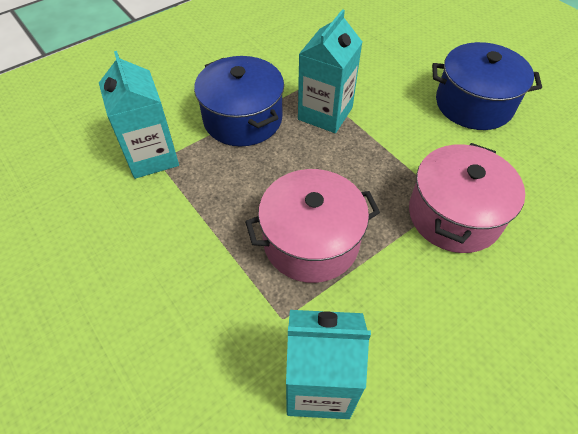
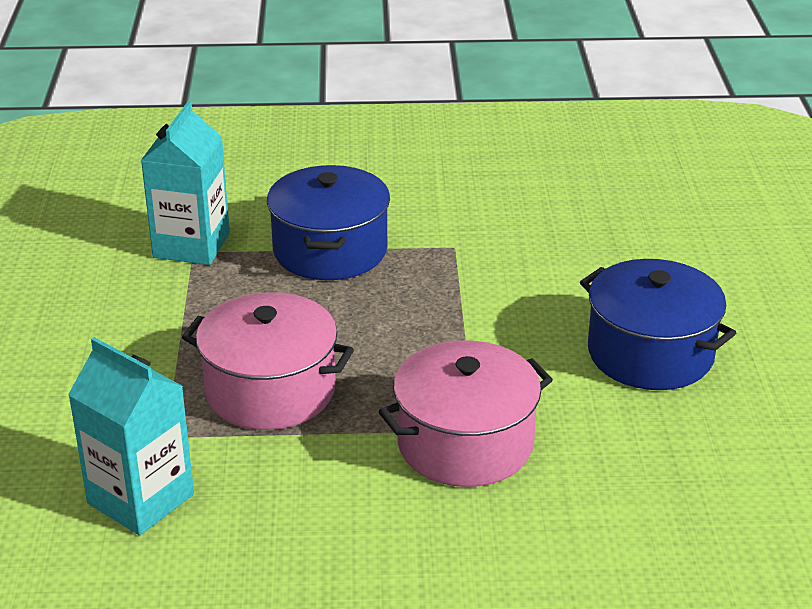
camera: 35 degrees right, 20 degrees down
(325, 113) = (435, 284): turquoise carton -> none

